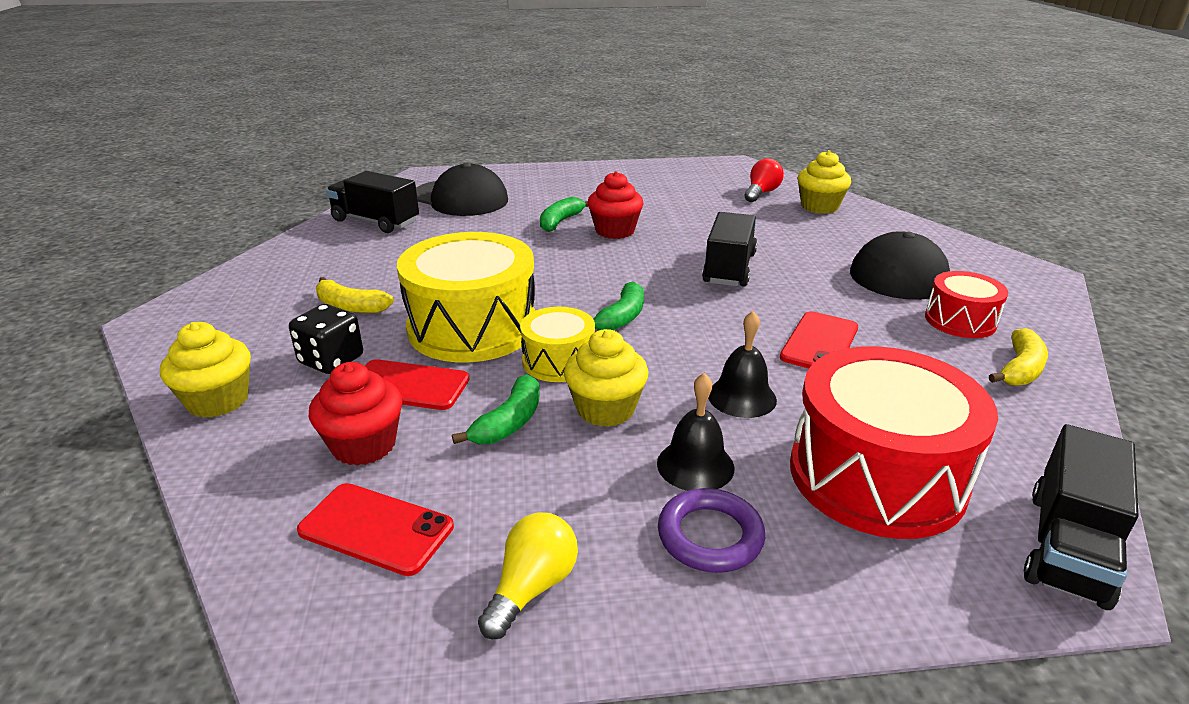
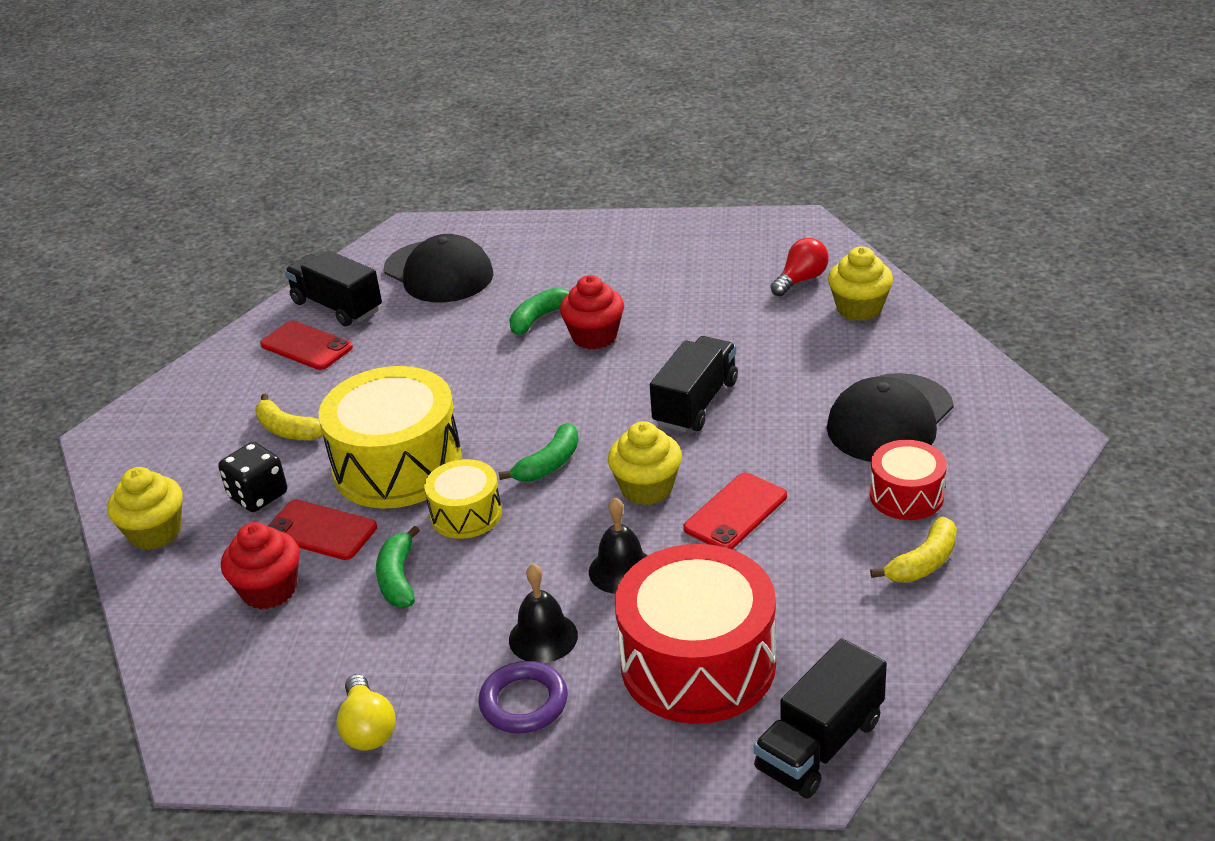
camera: 15 degrees right, 5 degrees up
(376, 529) = (263, 667): red phone -> red phone (306, 346)
(509, 422) = (398, 578): green banana -> green banana turned 135 degrees clockwise
(532, 588) = (368, 728): yellow light bulb -> yellow light bulb turned 120 degrees clockwise
(605, 409) = (488, 572): yellow cupcake -> yellow cupcake (647, 488)

